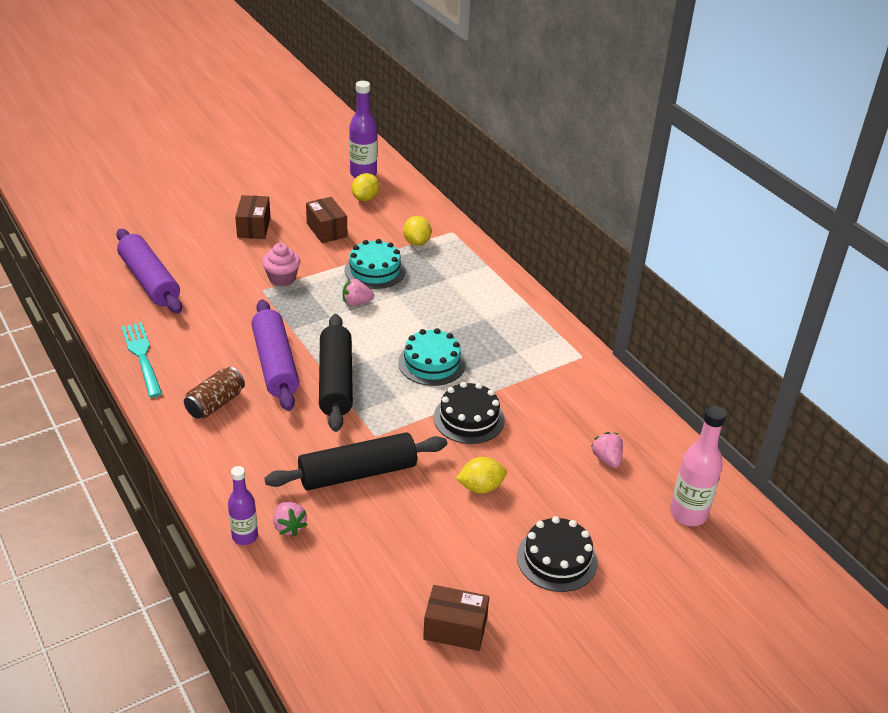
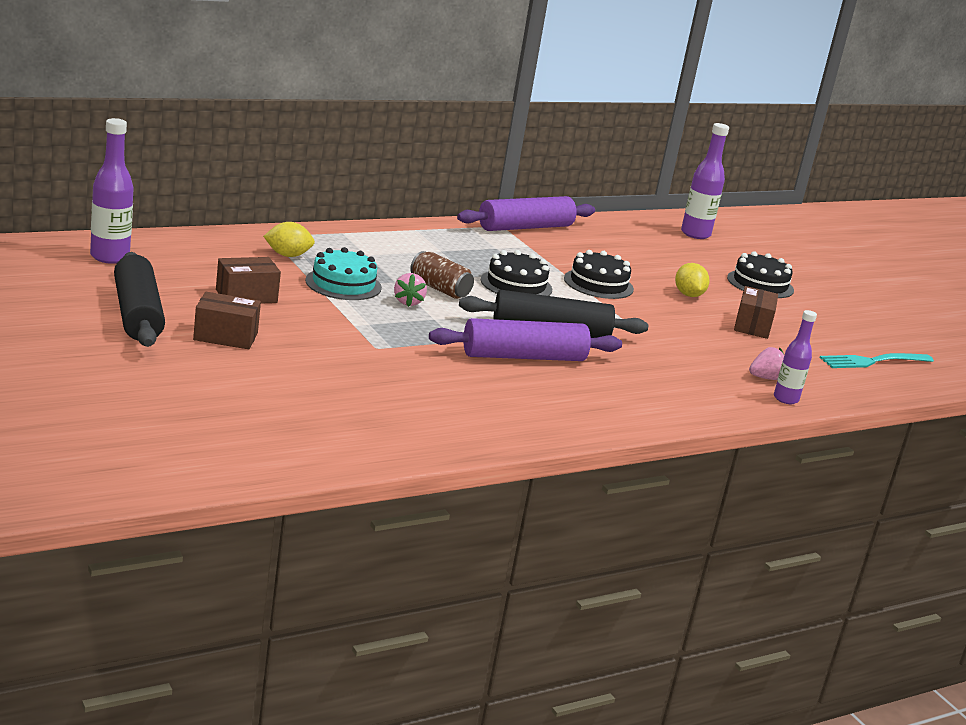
camera: 90 degrees left, 15 degrees down
(142, 356) = (514, 430): turquoise fork -> turquoise fork (873, 361)
(150, 281) = (346, 415): purple rolling pin -> purple rolling pin (525, 227)
(215, 403) = (596, 395): brown can -> brown can (440, 289)
(282, 278) = (353, 334): pink cupcake -> none
(357, 473) = (685, 340): black rolling pin -> black rolling pin (137, 314)
(365, 198) = (175, 265): yellow lemon -> none
(432, 363) = (516, 285): turquoise cake -> black cake
(455, 628) = (847, 330): brown box -> brown box (752, 326)
(607, 459) = (640, 245): pink strawberry -> none
(688, 514) = (695, 234): pink bottle -> purple bottle

